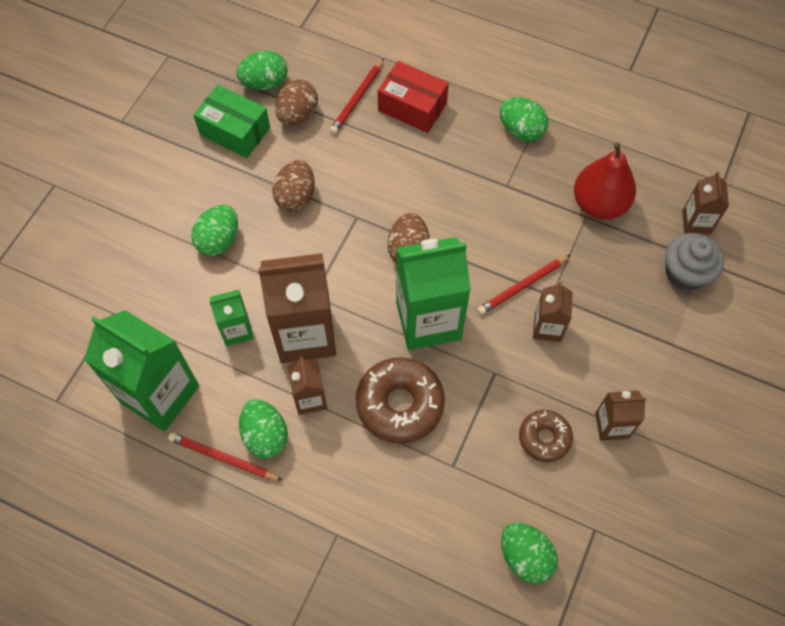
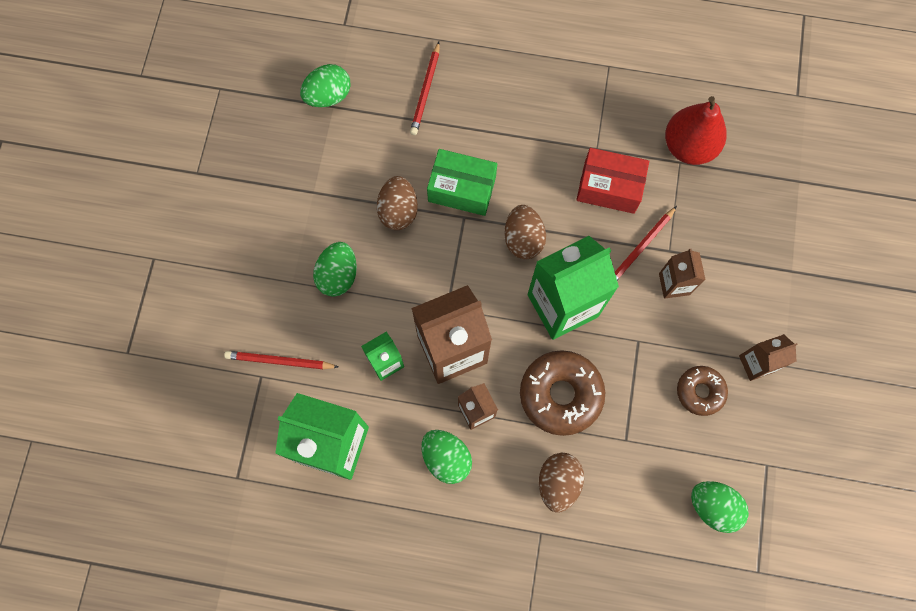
camera: 15 degrees left, 10 degrees up
(223, 458) = (414, 490): red pencil -> red pencil (280, 361)
(235, 131) = (315, 156): green box -> green box (462, 189)
(297, 115) = (372, 123): brown egg -> brown egg (558, 482)
(412, 107) = (482, 87): red box -> red box (609, 187)
(521, 130) = (594, 87): green egg -> none
(685, 273) = (785, 197): grey cupcake -> none
(696, 222) = (782, 143): brown carton -> none

